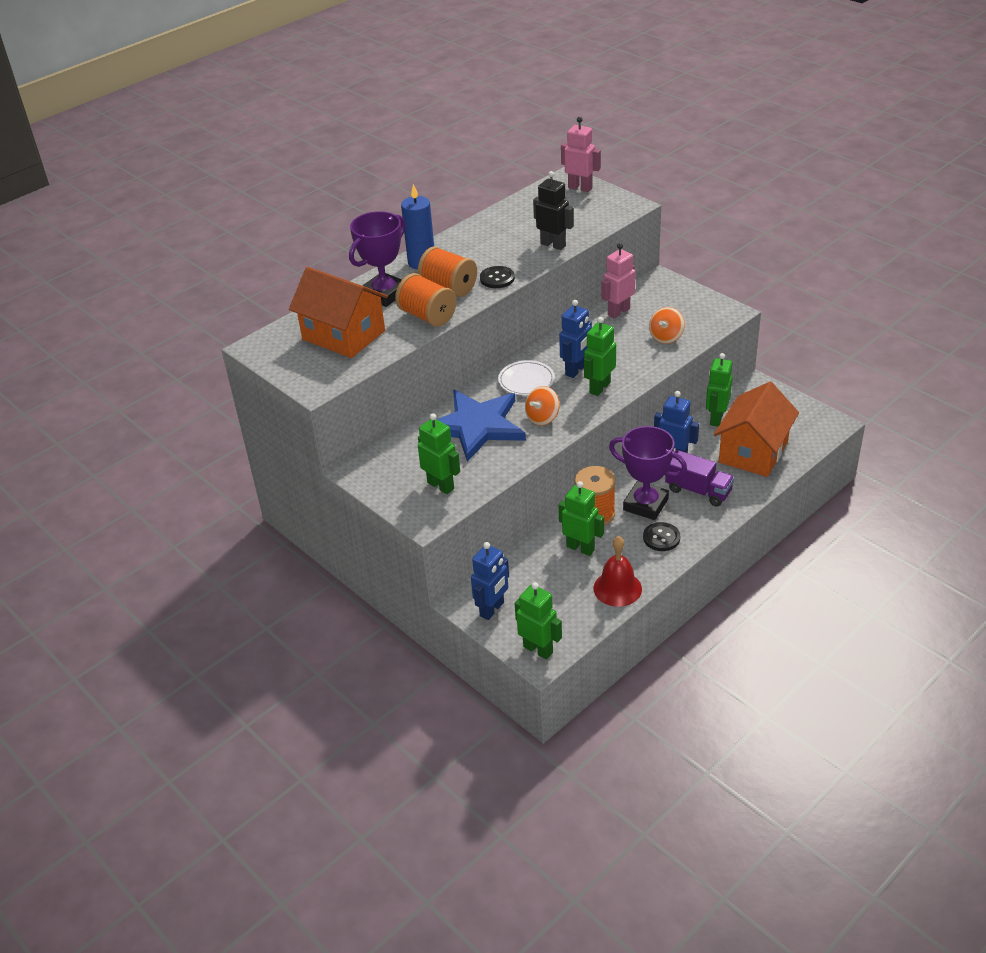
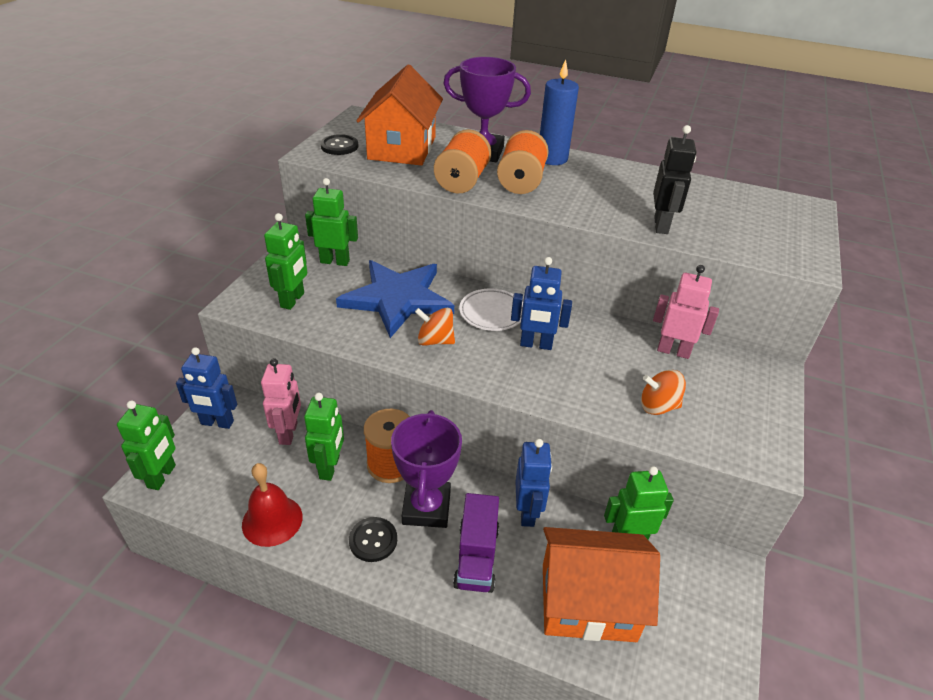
camera: 60 degrees right, 0 degrees up
(497, 278) = (562, 205): black button -> black button (339, 146)
(580, 188) = (798, 218): pink robot -> pink robot (289, 433)
(599, 387) = (516, 372): green robot -> green robot (335, 261)

